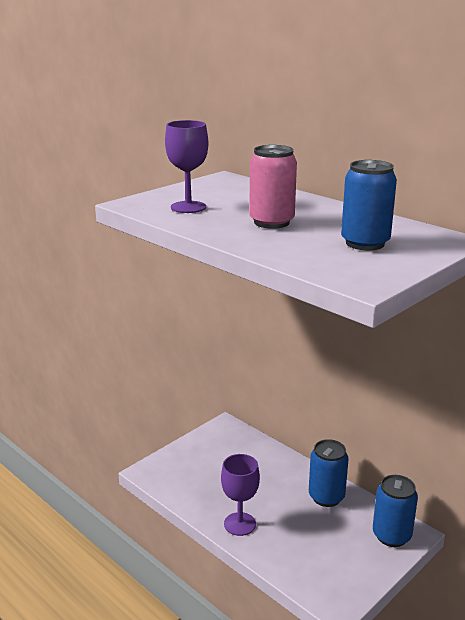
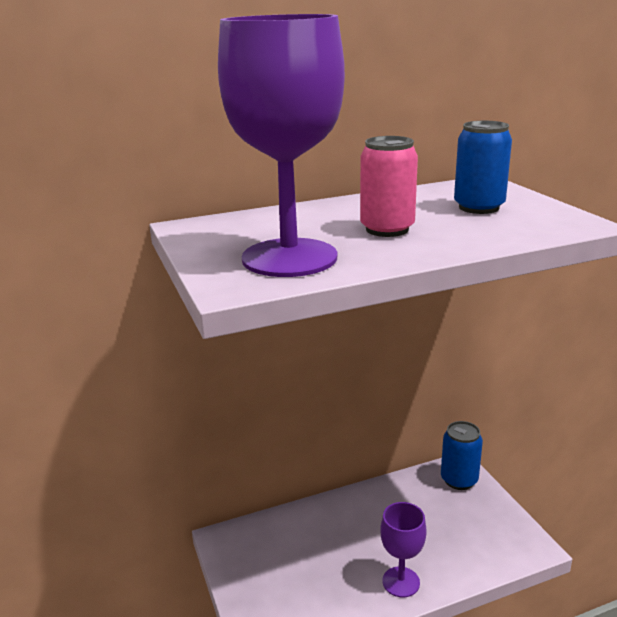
camera: 65 degrees left, 0 degrees up
(188, 207) = (289, 258): purple goblet -> purple goblet, size x1.92
(326, 497) = (389, 501): blue can -> none

